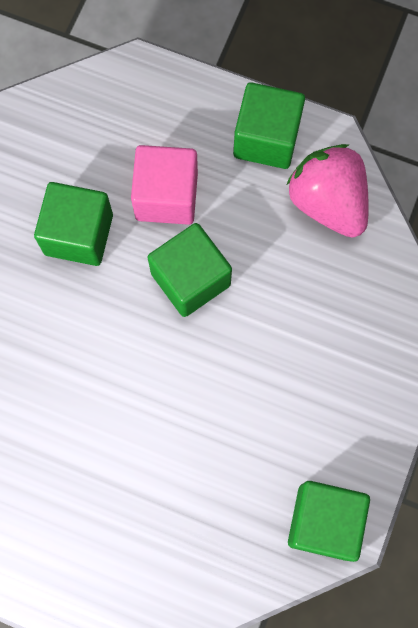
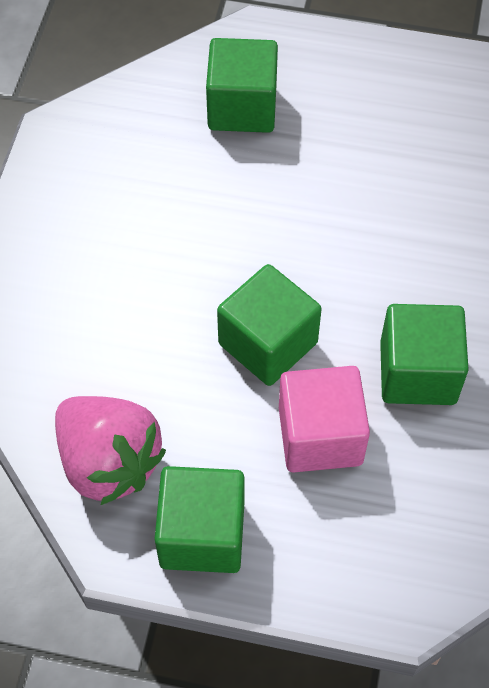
camera: 170 degrees right, 15 degrees down
(324, 522) = (81, 137): green cube -> green cube (242, 107)

